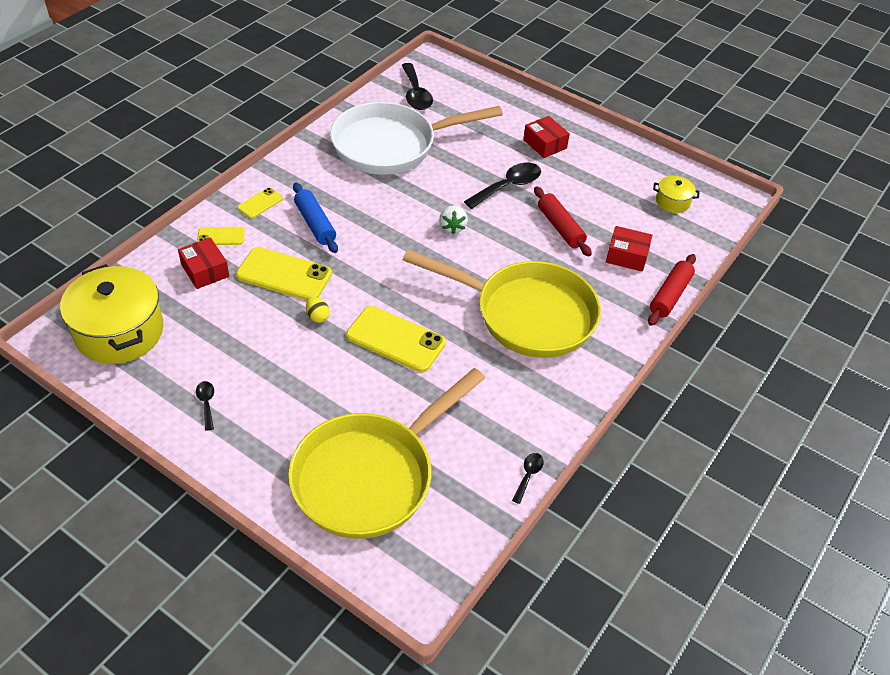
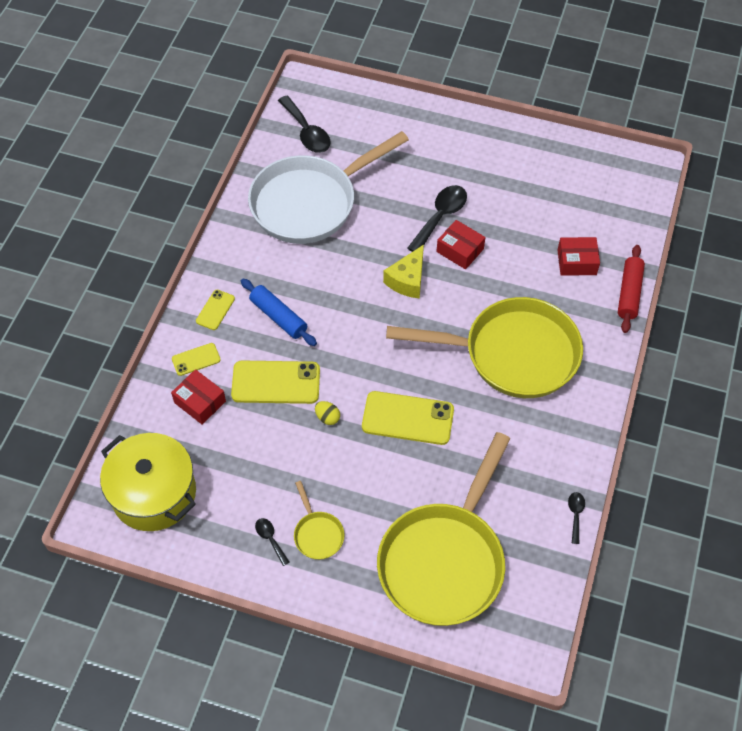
camera: 15 degrees left, 10 degrees up
(254, 413) = (317, 534): none -> yellow pan
(452, 227) = (407, 280): white strawberry -> yellow cheese
(545, 144) = (455, 156): red box -> red box (460, 250)
(560, 227) = (506, 249): red rolling pin -> none
(672, 202) = (596, 188): yellow pot -> none

